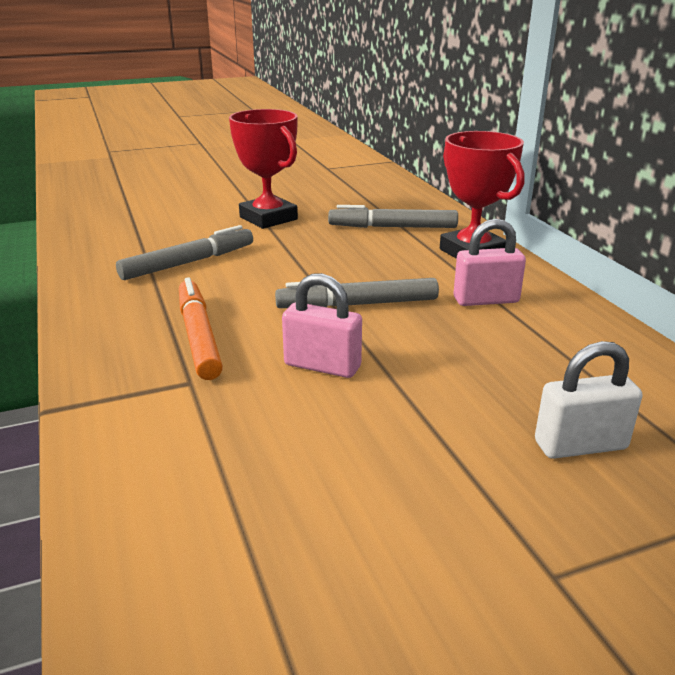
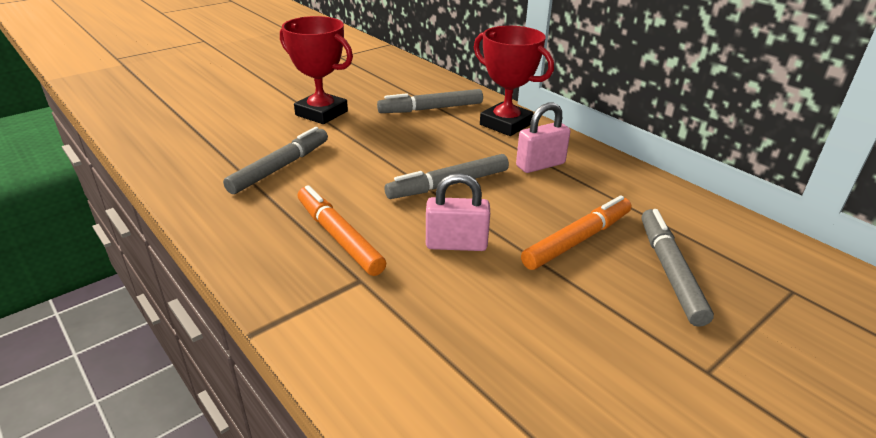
camera: 20 degrees left, 5 degrees up
(476, 387) = (577, 240): none -> orange marker
(580, 445) = (669, 271): white padlock -> grey marker

